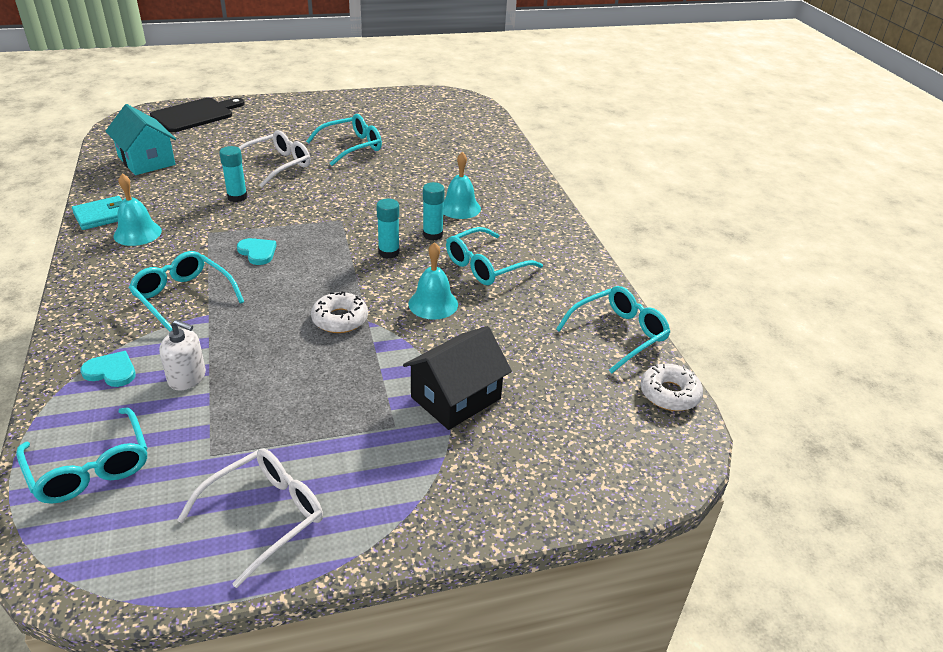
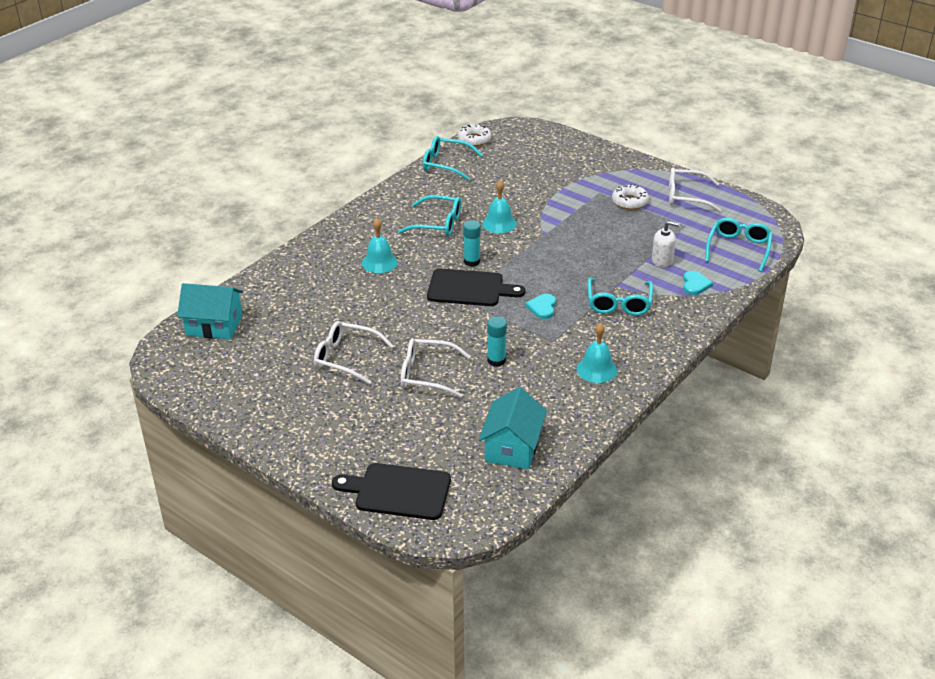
camera: 125 degrees left, 0 degrees up
(102, 216) = (604, 402): turquoise wallet -> none
(111, 371) = (695, 284): turquoise heart -> turquoise heart turned 150 degrees counterclockwise
(187, 377) = (662, 260): white soap dispenser -> white soap dispenser turned 120 degrees clockwise
(340, 319) = (555, 243): white donut -> white donut (630, 202)
(349, 231) = (469, 288): none -> black cutting board
(351, 147) = (346, 358): turquoise glasses -> white glasses
(432, 235) = (429, 256): turquoise glue stick -> none
(456, 398) = (558, 186): black house -> none
(471, 121) = (214, 325): none -> turquoise house

